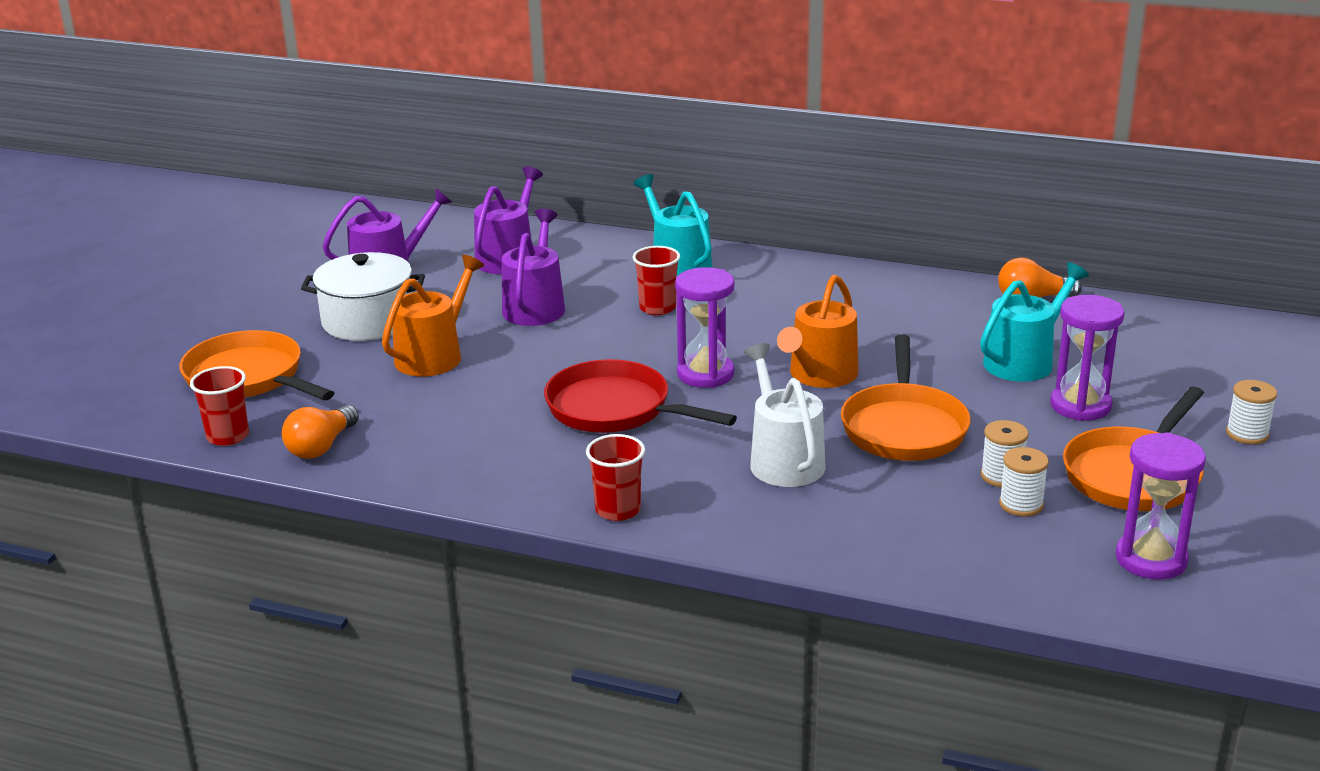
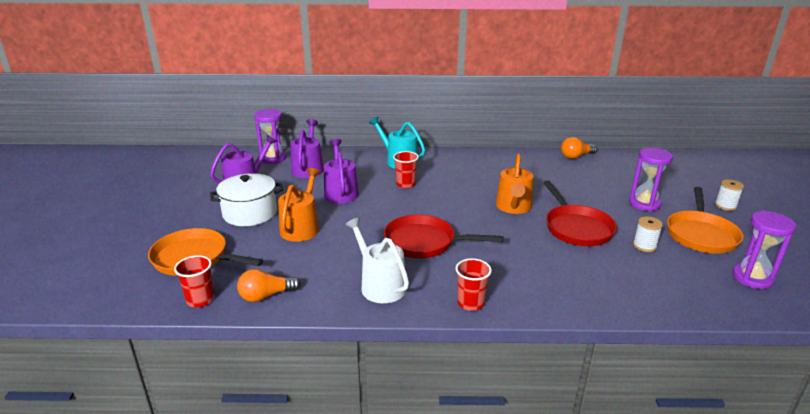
camera: 20 degrees left, 0 degrees up
(321, 447) = (266, 296): orange light bulb -> orange light bulb turned 60 degrees clockwise
(705, 374) = (456, 215): purple hourglass -> purple hourglass (273, 158)
(783, 460) = (534, 256): white watering can -> white watering can (380, 285)
(903, 427) = (576, 228): orange pan -> red pan
(1021, 504) = (667, 259): white spool -> none
(1024, 361) = (599, 186): turquoise watering can -> none

